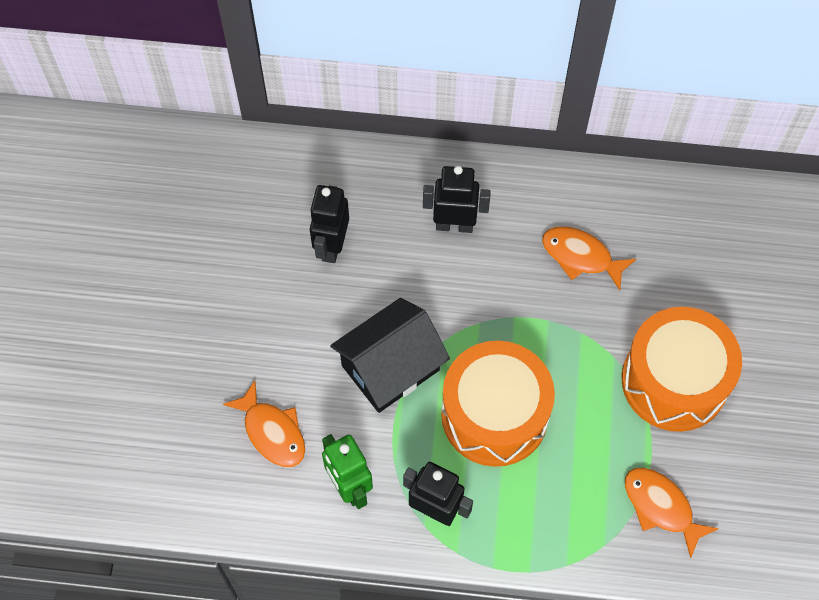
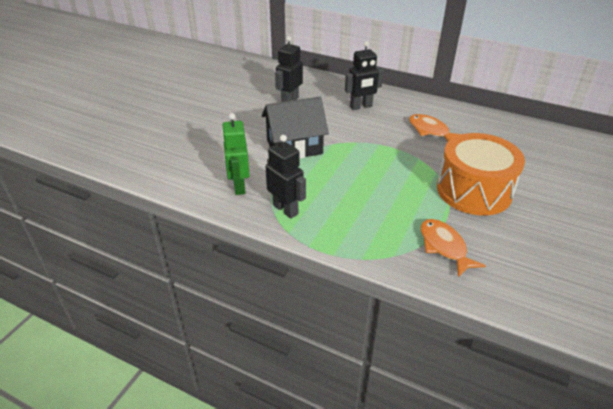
camera: 20 degrees right, 25 degrees down
(272, 432) = (210, 155): orange fish -> none
(454, 225) = (361, 107): black robot -> black robot turned 135 degrees clockwise
(494, 415) = (347, 178): orange drum -> none

